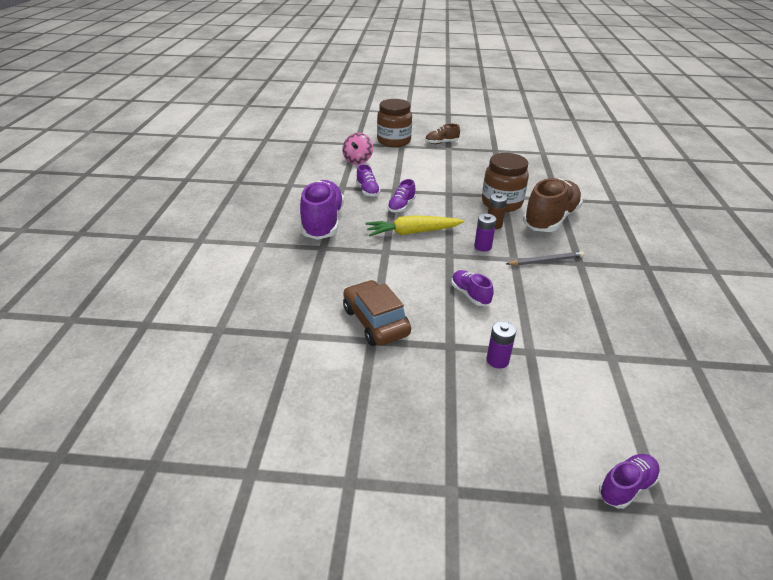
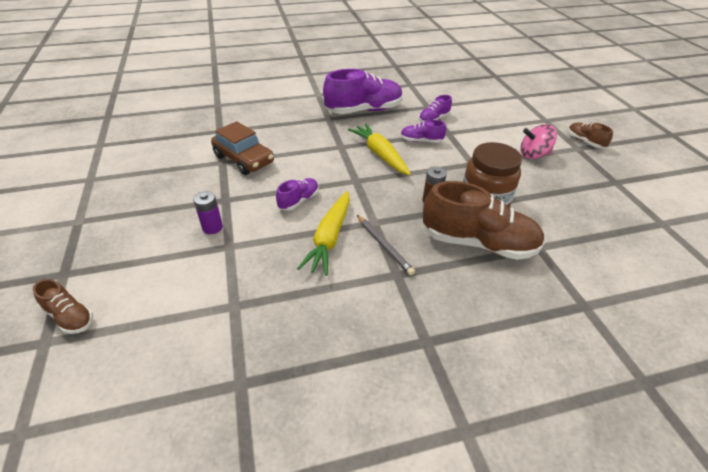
camera: 70 degrees right, 5 degrees up
(358, 160) = (485, 104): pink spinning top -> pink spinning top (533, 155)
(376, 321) = (244, 159): brown car -> brown car turned 90 degrees clockwise
(394, 141) = (550, 114): brown jar -> none
(483, 246) = (383, 198): purple battery -> none
(531, 287) = (329, 238): none -> yellow carrot
(626, 486) = (70, 317): purple shoe -> brown shoe

